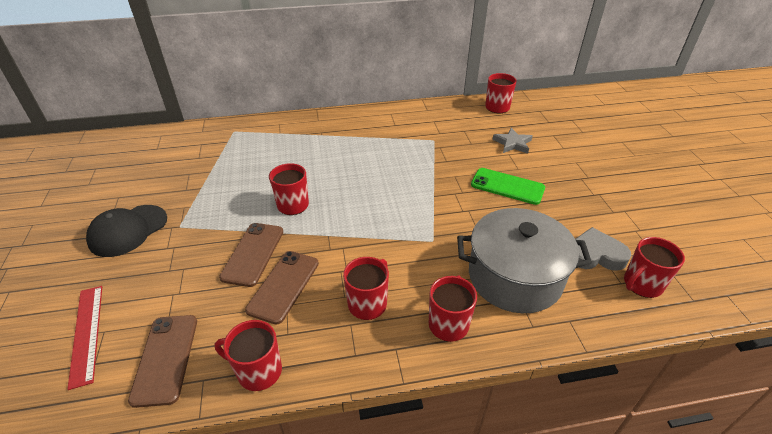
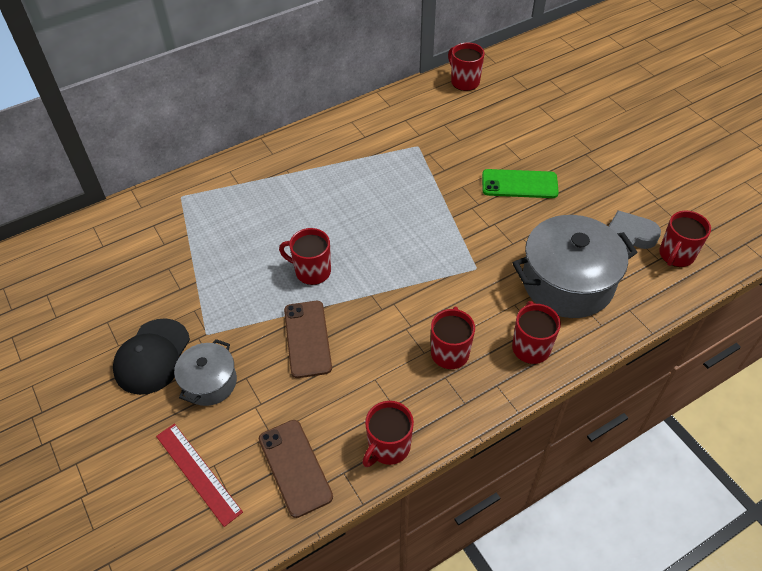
camera: 20 degrees left, 10 degrees up
(153, 263) = (209, 382): none -> grey pot
(258, 371) = (388, 447): red mug -> red mug turned 45 degrees counterclockwise
(283, 286) = (360, 362): brown phone -> none
(512, 143) = (502, 128): grey star -> none

